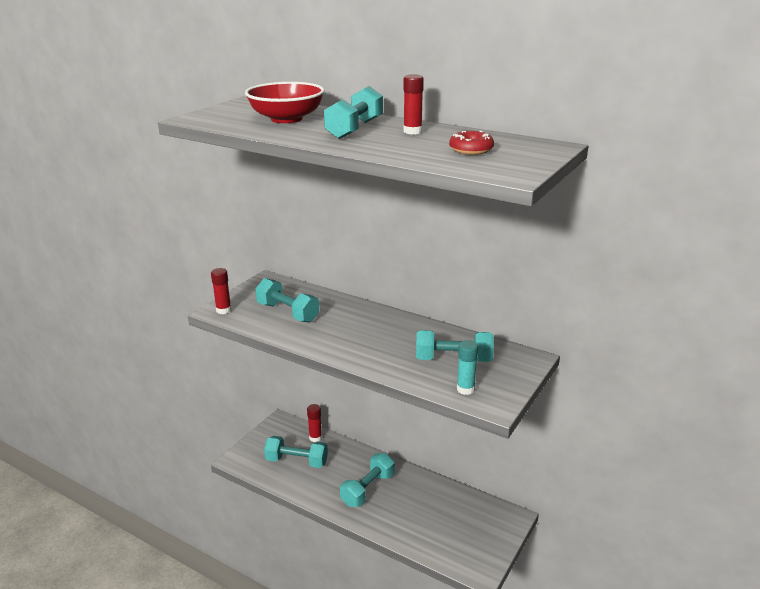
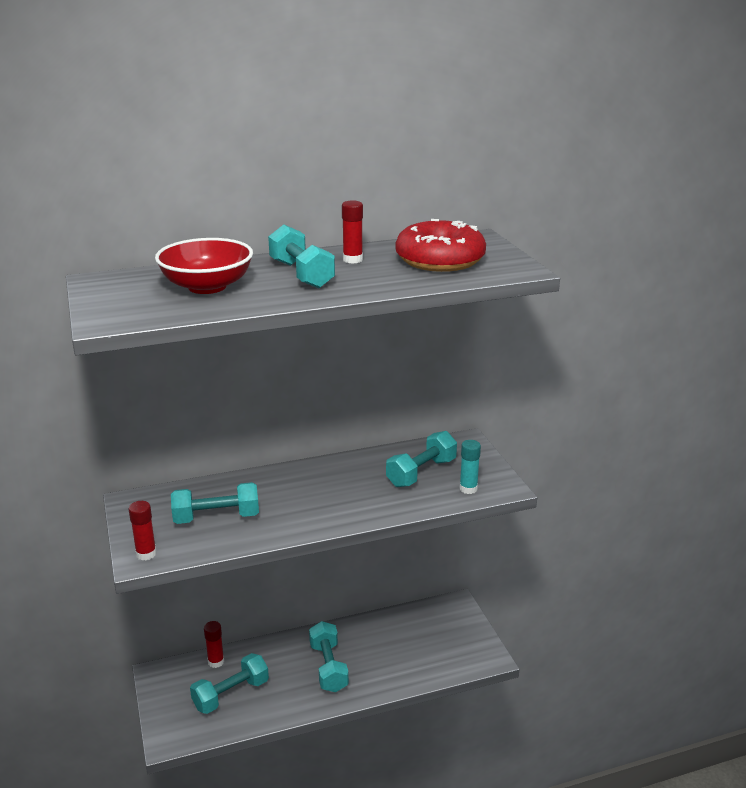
camera: 50 degrees left, 0 degrees up
(471, 150) = (440, 260): red donut -> red donut, size x2.04

